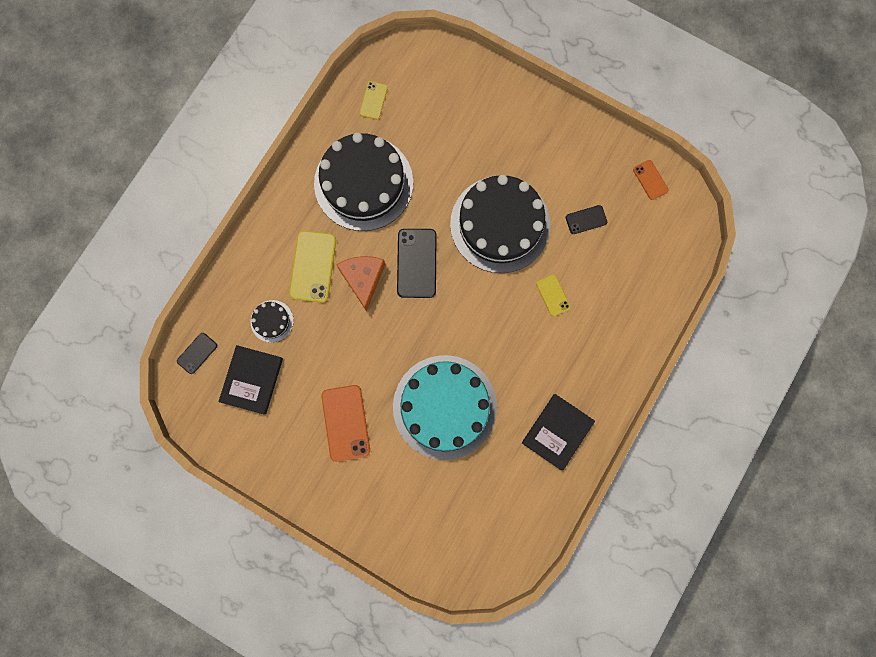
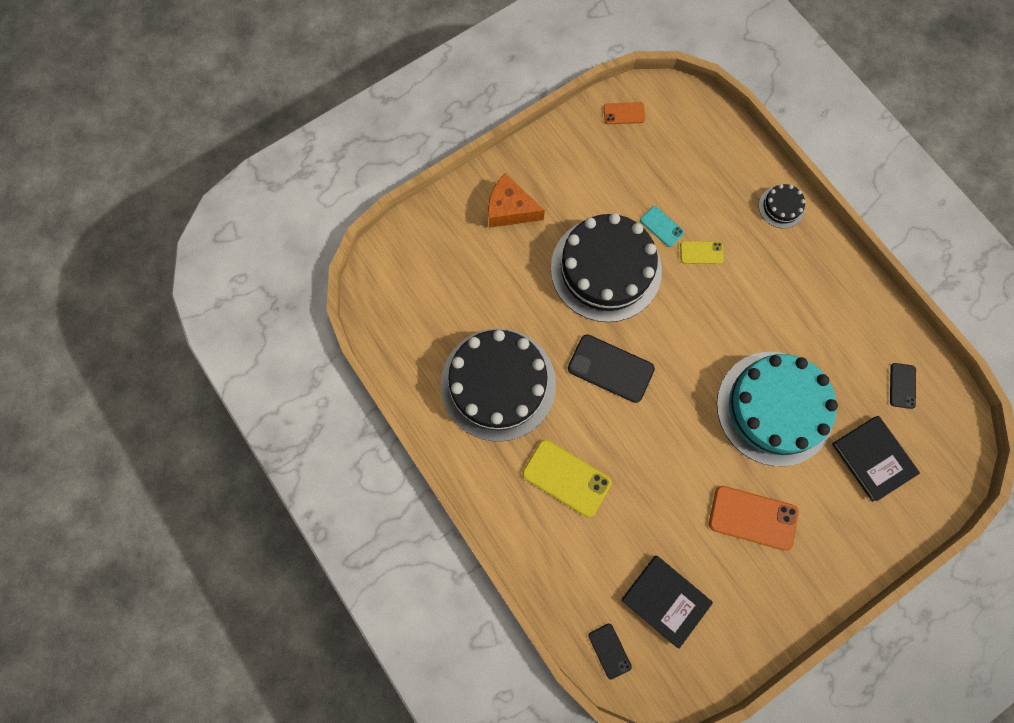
camera: 65 degrees left, 5 degrees down
(272, 321) = (608, 549): black cake -> black cake (781, 207)
(363, 279) = (604, 430): orange cheese -> orange cheese (510, 209)
(373, 100) = (411, 333): yellow phone -> none
(557, 432) = (841, 311): black book -> black book (873, 458)
(560, 253) = (661, 226): none -> turquoise phone
(586, 220) = (637, 188): black phone -> black phone (902, 385)

